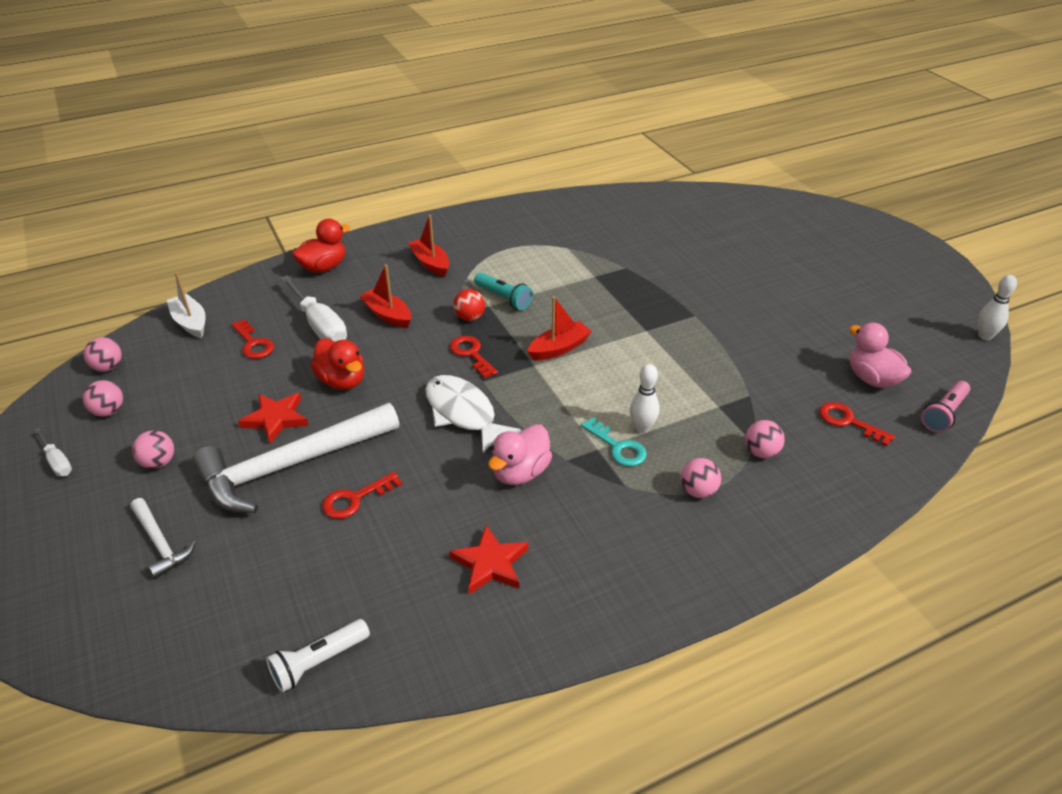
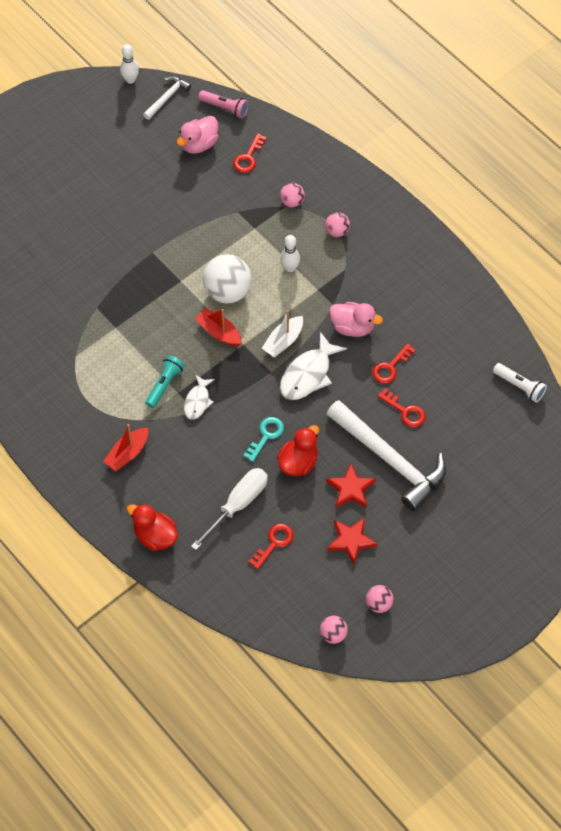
camera: 105 degrees left, 20 degrees up
(57, 461) = (435, 607): white screwdriver -> none
(158, 463) = (414, 542): pink ball -> none
(160, 543) = (476, 504): white hammer -> white hammer (167, 97)
(190, 322) = (261, 604): white boat -> white boat (283, 341)
(387, 315) = (210, 461): red boat -> none
(469, 318) = (197, 401): red ball -> white fish
(471, 354) = (242, 387): red key -> red key (390, 367)
(490, 564) = (428, 325): red star -> red star (351, 540)
(618, 365) = (227, 292): none -> white ball
(618, 447) = (312, 278): turquoise key -> turquoise key (266, 436)

